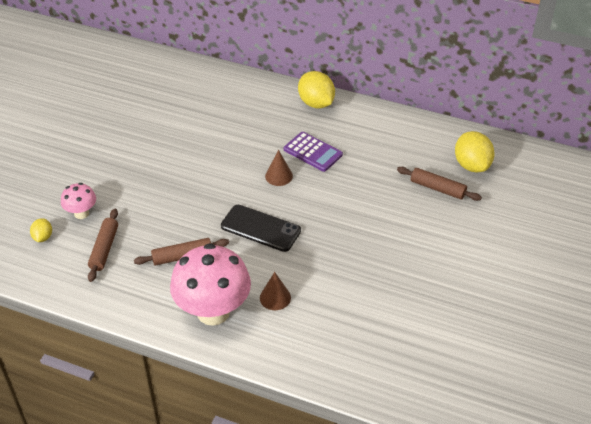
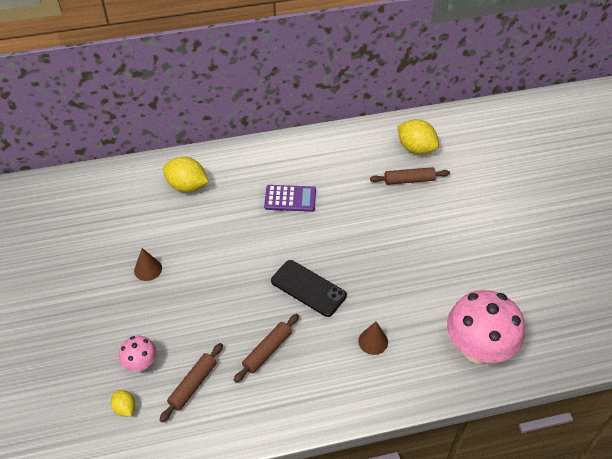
camera: 35 degrees left, 5 degrees up
(104, 249) = (193, 385): brown rolling pin -> brown rolling pin turned 60 degrees clockwise
(213, 312) = (336, 384): pink mushroom -> pink mushroom (477, 349)
(260, 228) = (308, 288): black phone -> black phone turned 45 degrees clockwise
(279, 176) = (282, 234): brown cone -> brown cone (148, 269)
(316, 103) = (254, 154): yellow lemon -> yellow lemon (187, 186)

